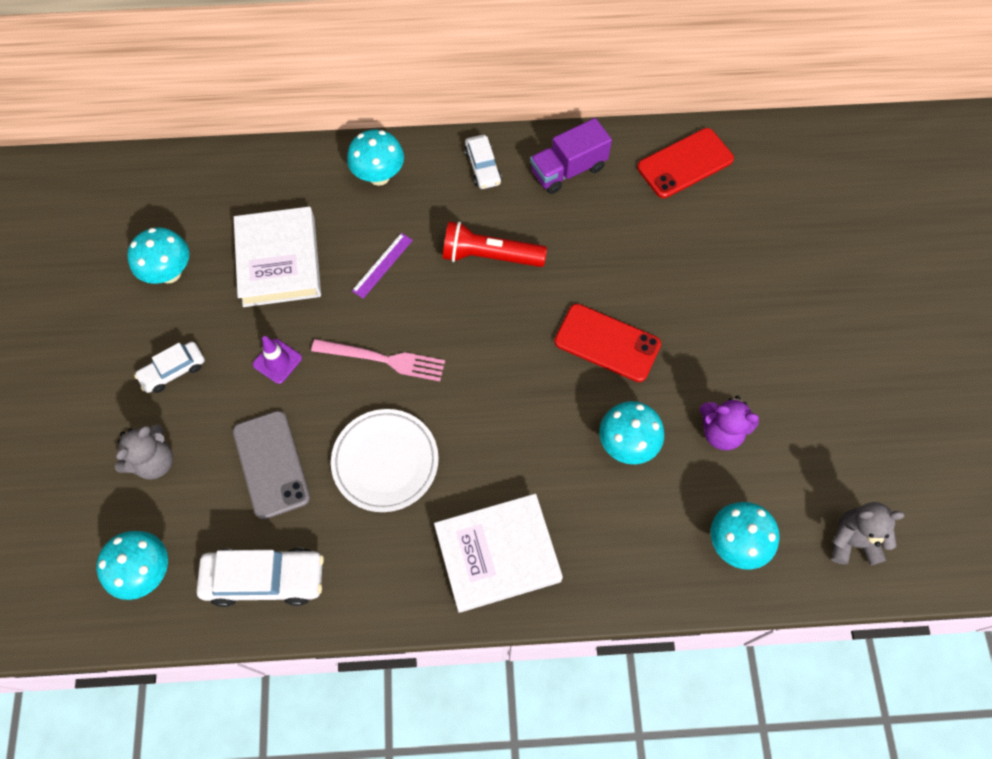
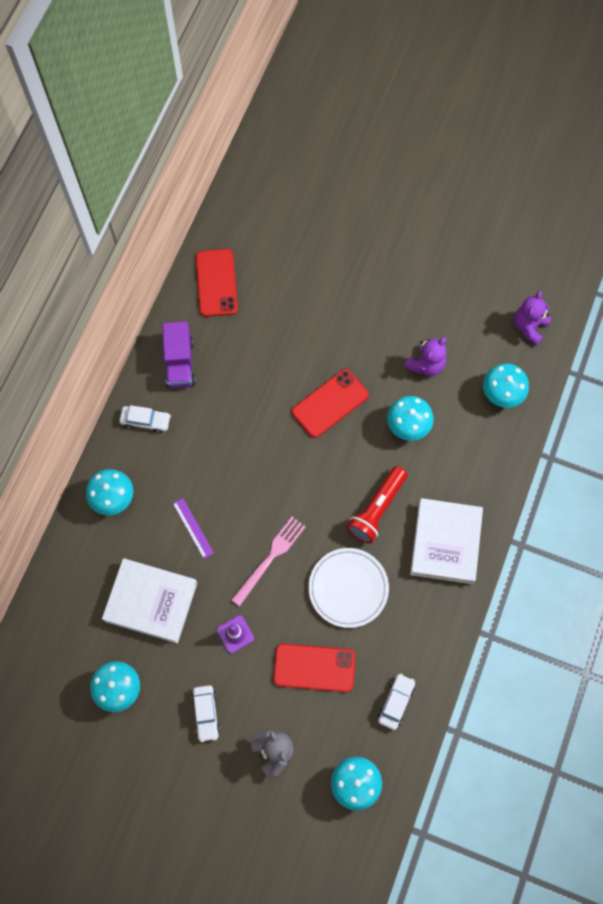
camera: 65 degrees left, 5 degrees up
(264, 579) = (396, 702): white car -> white car, size x0.60
(271, 464) = (314, 667): grey phone -> red phone
(489, 256) = (223, 449): red flashlight -> red flashlight (377, 509)
(853, 541) = (529, 327): grey teddy bear -> purple teddy bear

